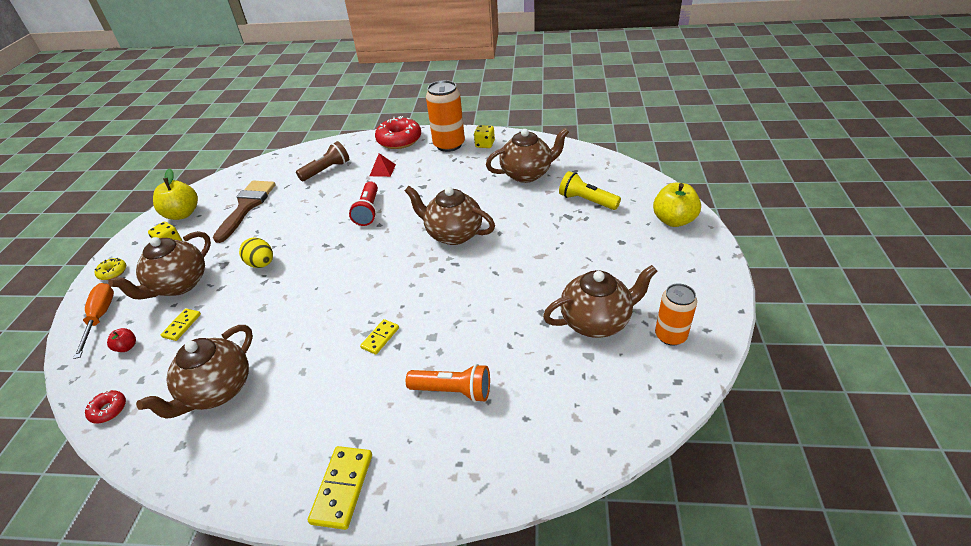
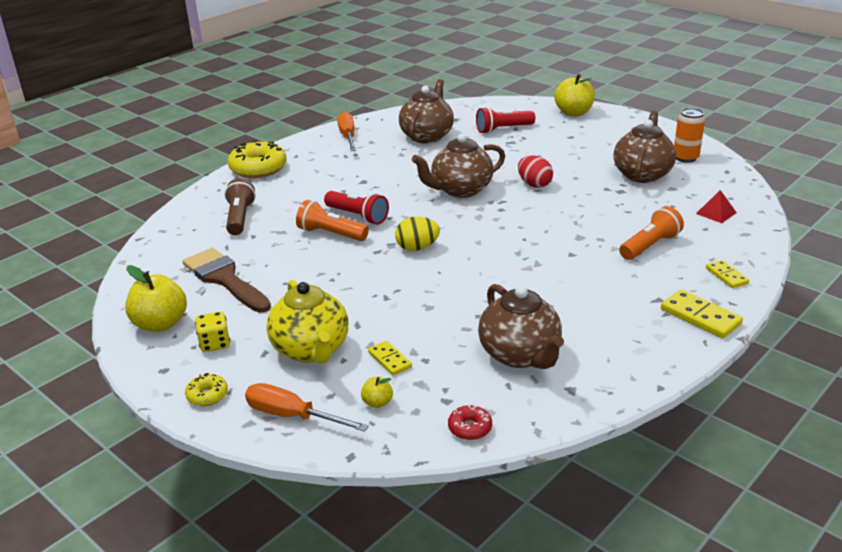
camera: 55 degrees left, 10 degrees down
(127, 347) = (377, 402): red apple -> yellow apple
(179, 285) = (311, 350): brown teapot -> yellow teapot
(261, 264) = (353, 292): yellow egg -> yellow egg (417, 248)
(334, 214) = (331, 234): none -> orange flashlight
(380, 338) = (552, 259): yellow domino -> yellow domino (726, 276)
(382, 170) = (298, 191): red pyramid -> red pyramid (716, 213)
(399, 140) = (258, 168): red donut -> yellow donut
(449, 145) = (316, 150): orange can -> none
(485, 144) = (347, 136): yellow dice -> orange screwdriver
(503, 266) = (534, 184): none -> red egg
(587, 201) = (503, 129): yellow flashlight -> red flashlight

